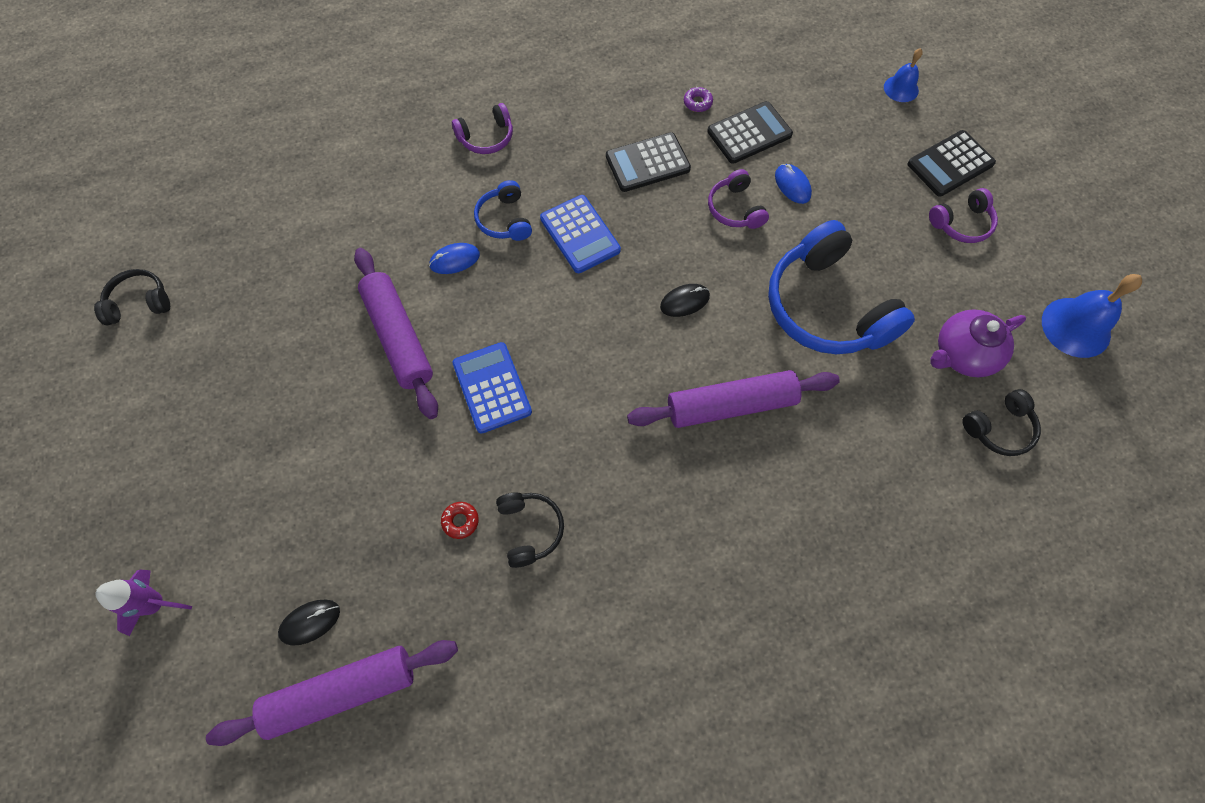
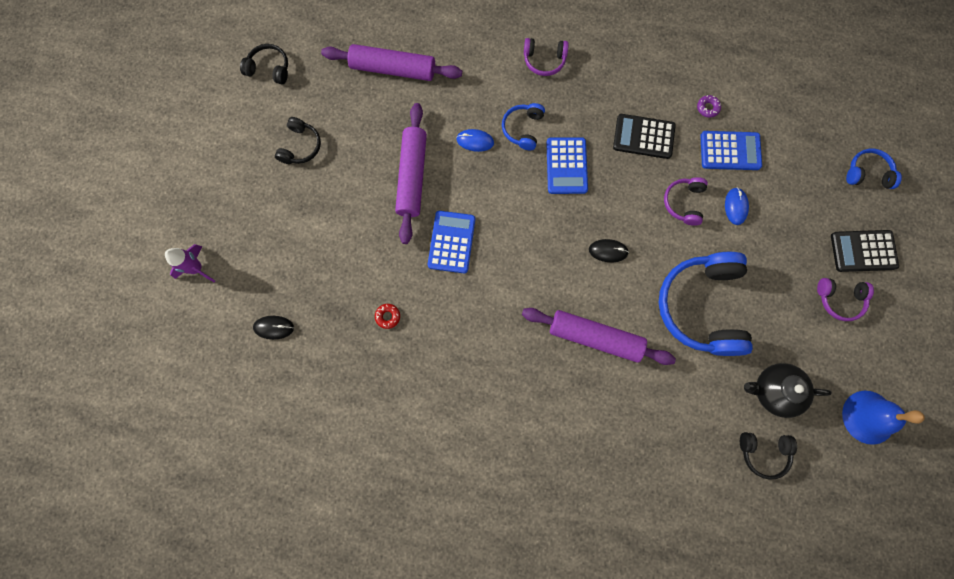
camera: 30 degrees right, 10 degrees up
(341, 692) = (271, 377): purple rolling pin -> purple rolling pin (393, 69)
(530, 529) = (425, 345): black headphones -> black headphones (300, 146)
(749, 133) = (730, 151): black calculator -> blue calculator
(901, 88) = (867, 173): blue bell -> blue headphones
(963, 354) = (774, 391): purple teapot -> black teapot

